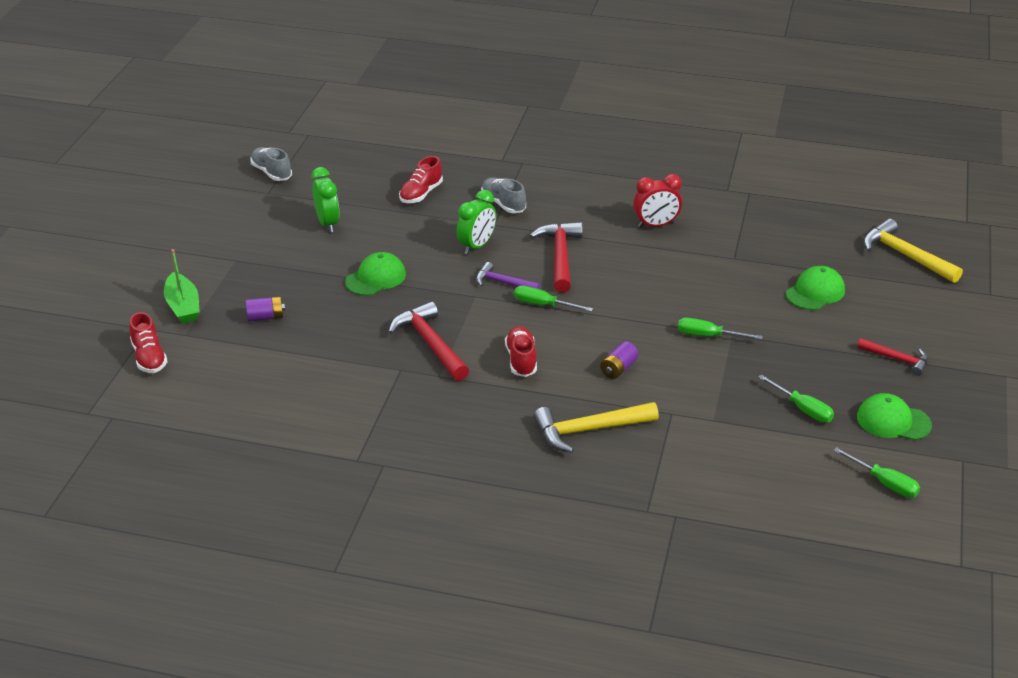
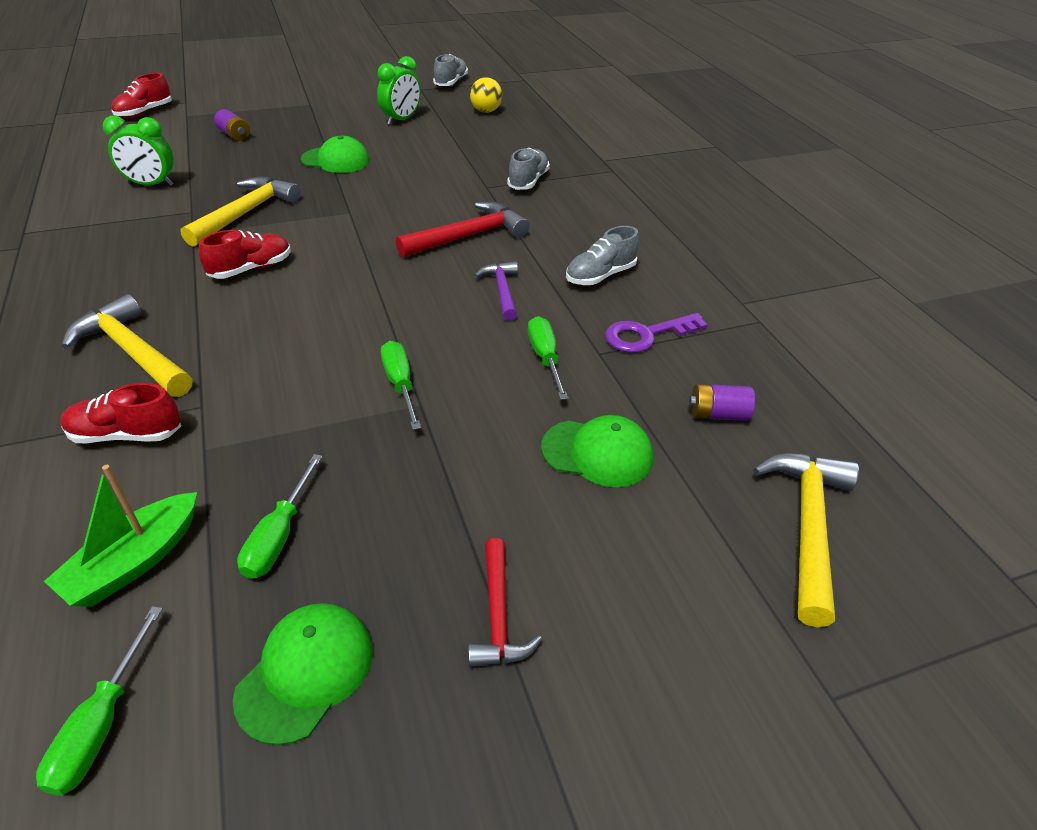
camera: 55 degrees right, 5 degrees up
(183, 306) = (226, 104): green boat -> green boat (135, 561)
(356, 177) = (486, 111): none -> yellow ball
(421, 194) = (495, 142): red shoe -> red shoe (127, 434)
(430, 344) = (246, 213): red hammer -> yellow hammer
(477, 246) = (438, 189): green clock -> green clock (151, 185)
(503, 283) = (387, 220): purple hammer -> purple hammer (502, 291)
(543, 305) = (367, 252): green screwdriver -> green screwdriver (545, 358)
(618, 369) = (276, 336): purple battery -> purple battery (717, 414)
(656, 225) = (600, 276): red clock -> grey shoe
(731, 235) = (646, 335): none -> purple key
(893, 421) = (305, 672): green cap -> green cap turned 45 degrees clockwise

